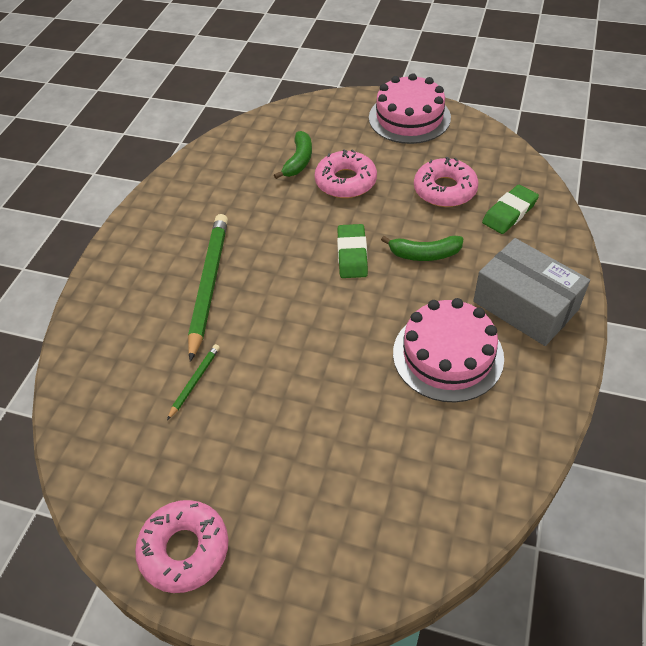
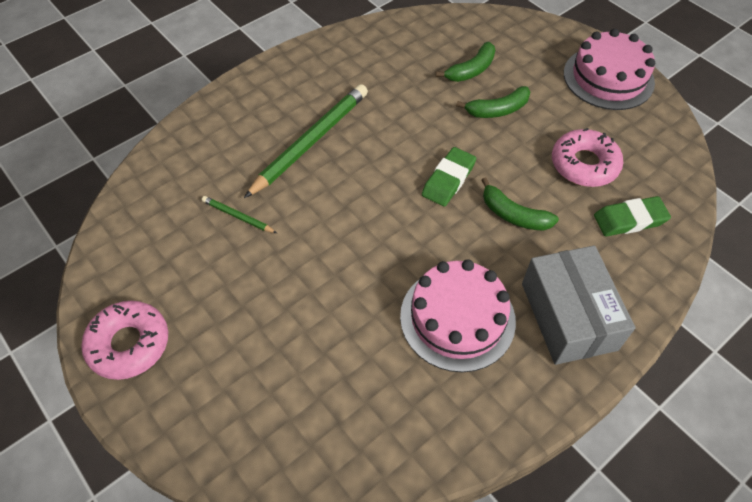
camera: 30 degrees right, 5 degrees up
(195, 381) = (238, 216): green pencil -> green pencil turned 120 degrees counterclockwise
(346, 181) = (497, 110): pink donut -> green banana

